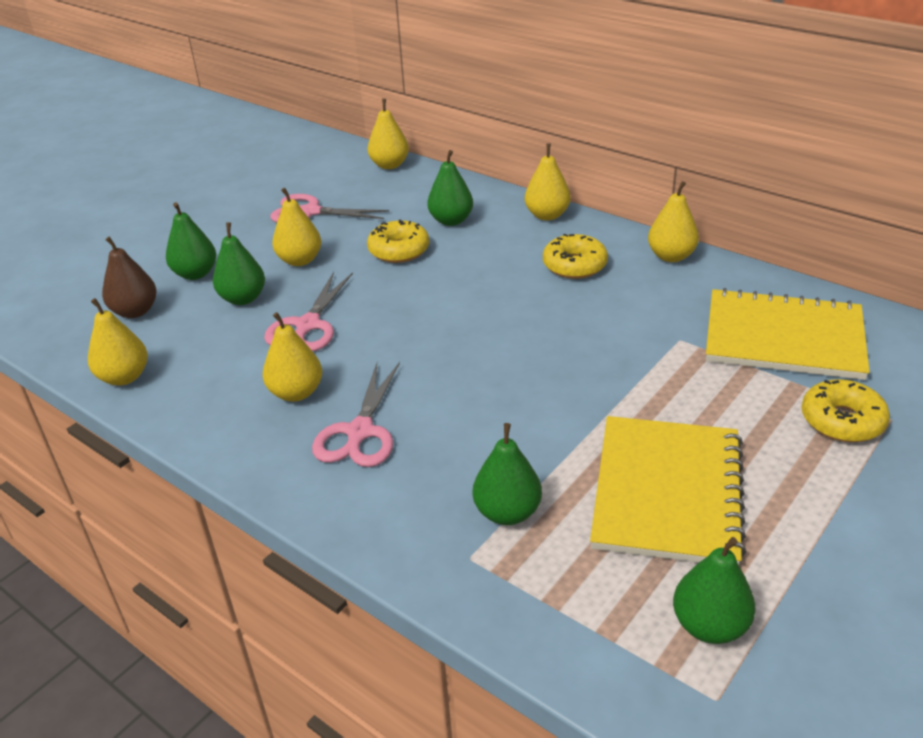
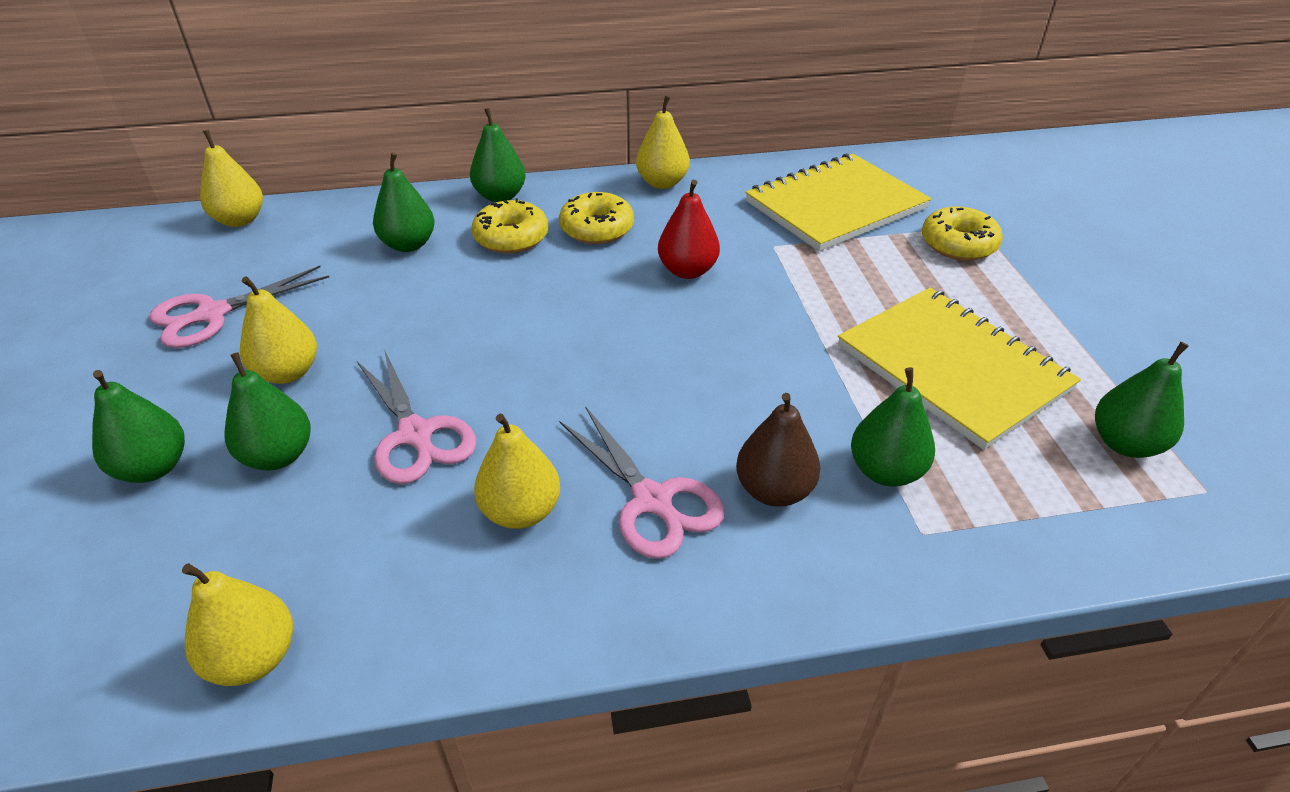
camera: 50 degrees left, 5 degrees up
(135, 311) = (128, 569): brown pear -> brown pear (774, 490)
(399, 250) = (397, 301): yellow donut -> yellow donut (511, 237)
(547, 215) = (500, 196): yellow pear -> green pear
(589, 323) = (687, 271): none -> red pear

